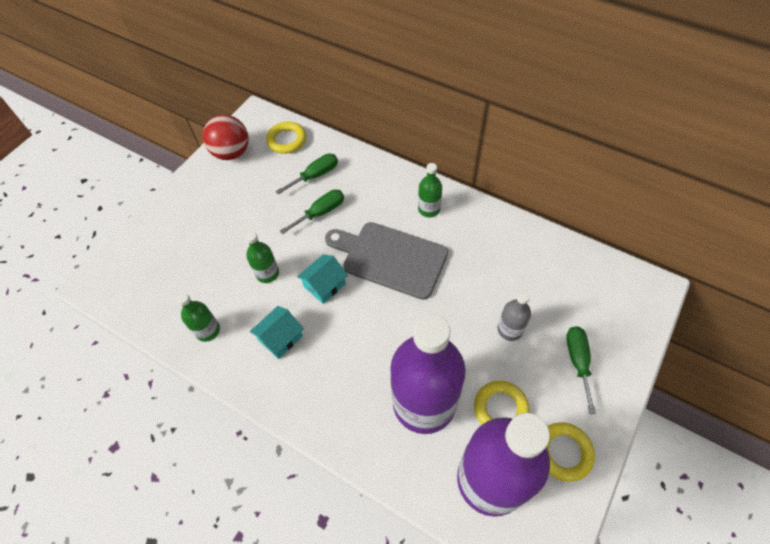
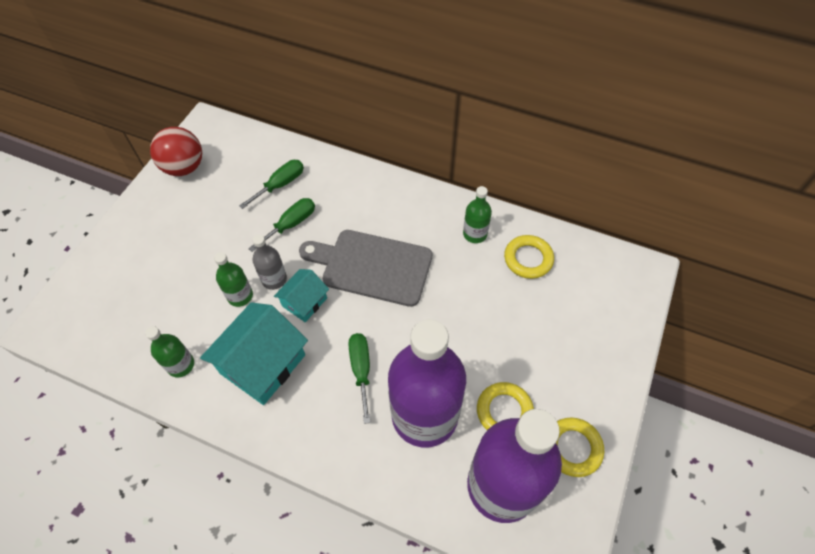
camera: 10 degrees left, 0 degrees up
(280, 338) = (263, 364): turquoise house -> turquoise house, size x1.78
(287, 140) = (244, 149): yellow ring -> yellow ring (528, 259)
(429, 209) = (407, 210): green bottle -> green bottle (475, 234)
(510, 329) = (505, 328): grey bottle -> grey bottle (274, 279)
(577, 361) = (577, 354): green screwdriver -> green screwdriver (361, 370)

